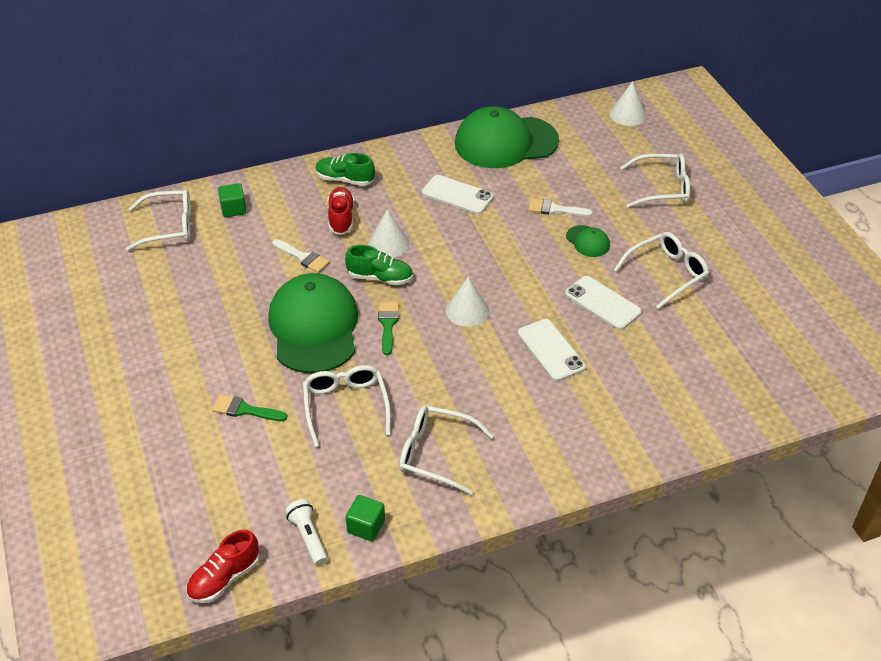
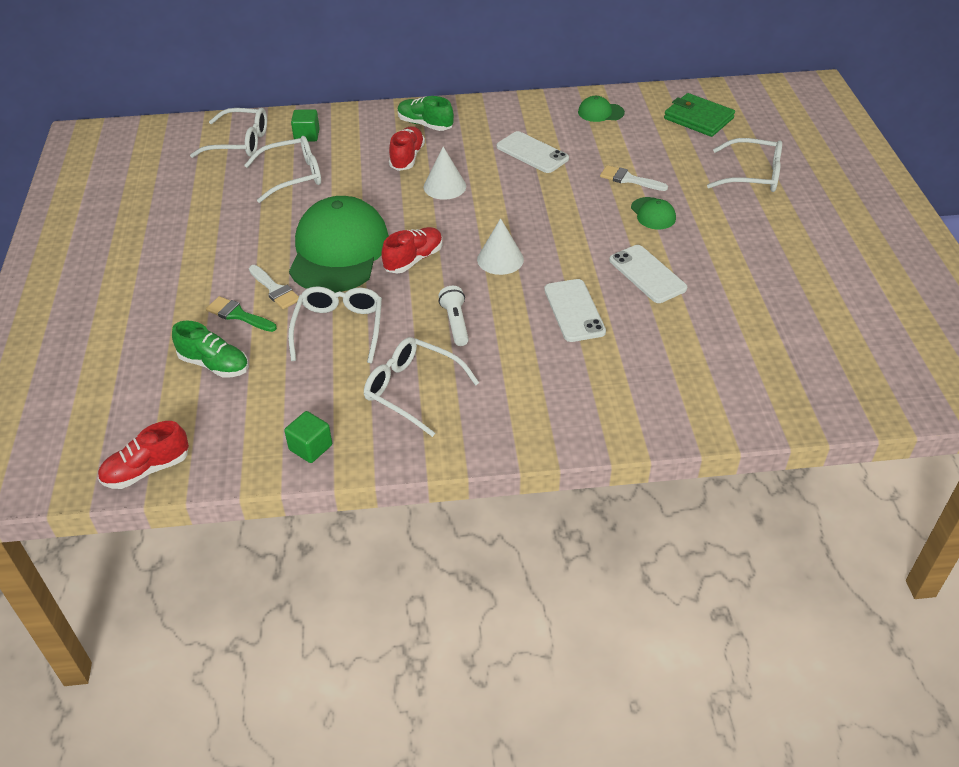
camera: 15 degrees right, 0 degrees up
(303, 257) = (355, 187): white brush -> white brush (275, 289)
(308, 537) = (247, 447): white flashlight -> white flashlight (455, 323)
(380, 278) = (423, 216): green shoe -> green shoe (214, 364)
(388, 324) = (413, 259): green brush -> red shoe
(505, 142) = (600, 112): green cap -> green cap, size x0.42
(596, 136) = (698, 118): none -> green wallet
(627, 114) = (739, 103): white cone -> none
(666, 274) = (728, 257): white glasses -> white glasses (292, 176)

